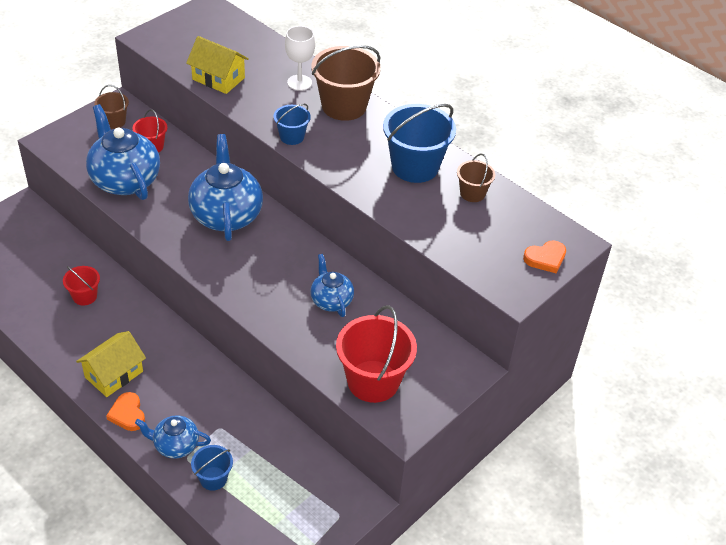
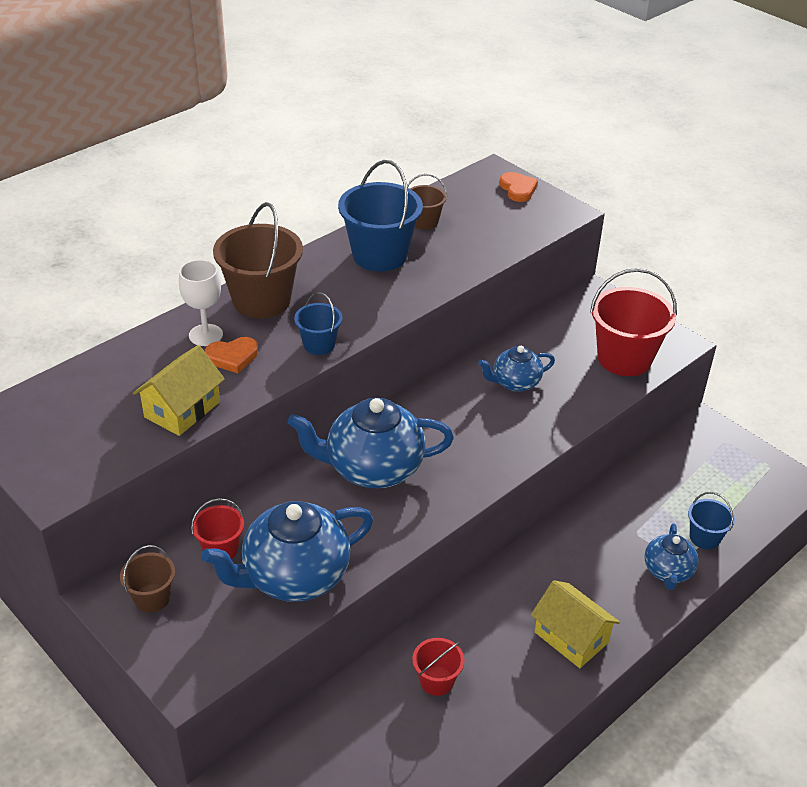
camera: 85 degrees left, 5 degrees down
(127, 414) = (631, 619): orange heart -> orange heart (232, 357)

